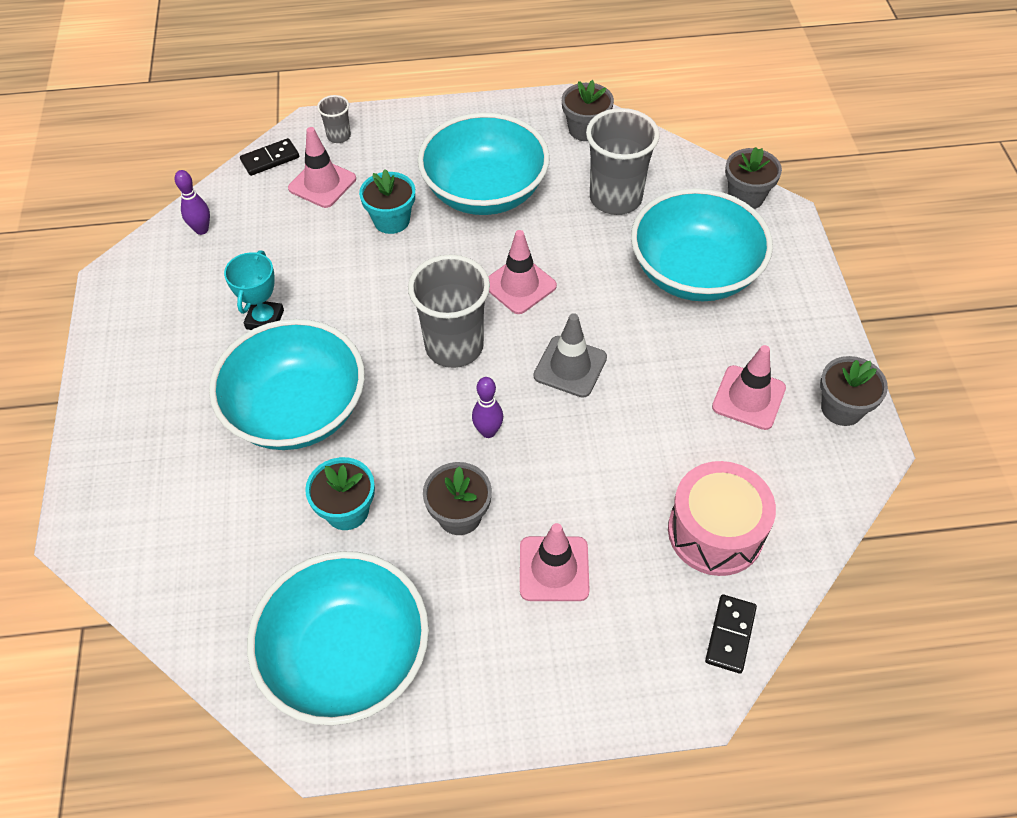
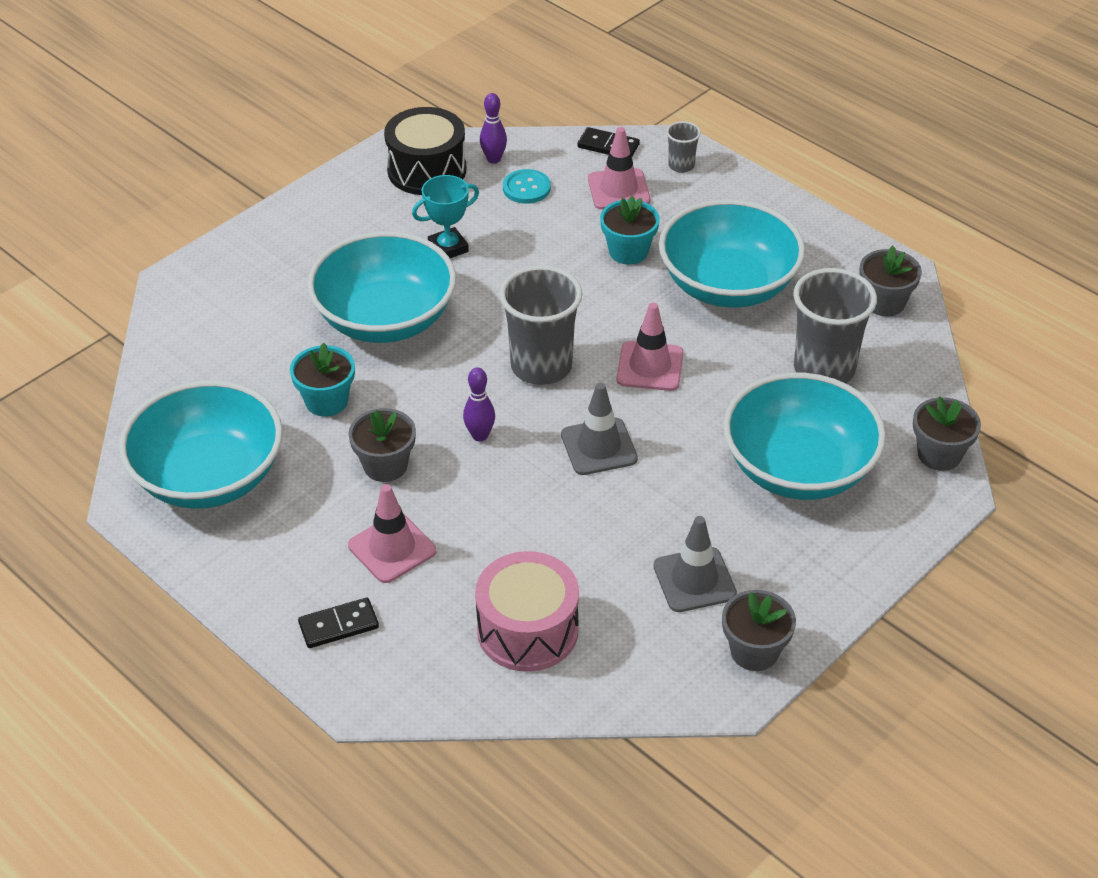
camera: 50 degrees right, 10 degrees down
(162, 276) = (427, 170): none -> black drum
(257, 232) = (526, 188): none -> turquoise button
(730, 635) = (437, 691): black domino -> black domino (338, 625)
(748, 398) = (694, 580): pink traffic cone -> grey traffic cone

